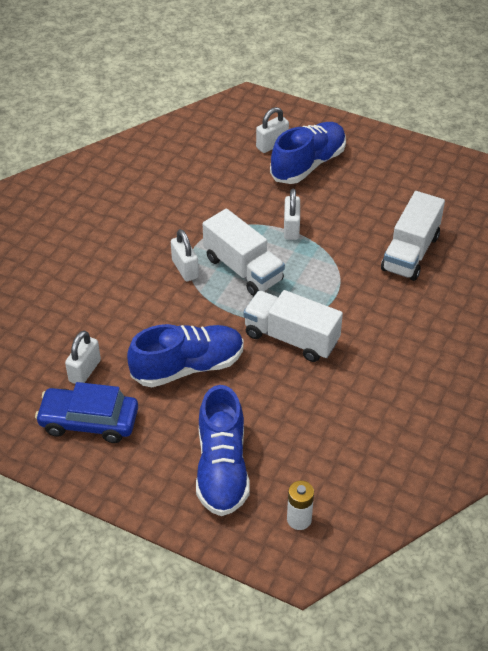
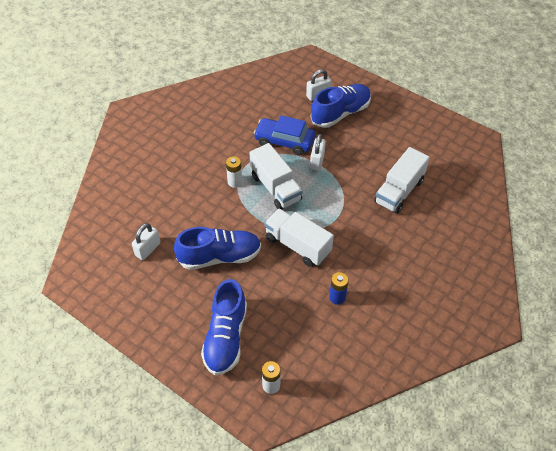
camera: 10 degrees right, 5 degrees up
(89, 421) = (142, 288): blue car -> blue car (284, 141)
(185, 269) = (235, 182): white padlock -> white battery
(361, 396) = (337, 297): none -> blue battery

